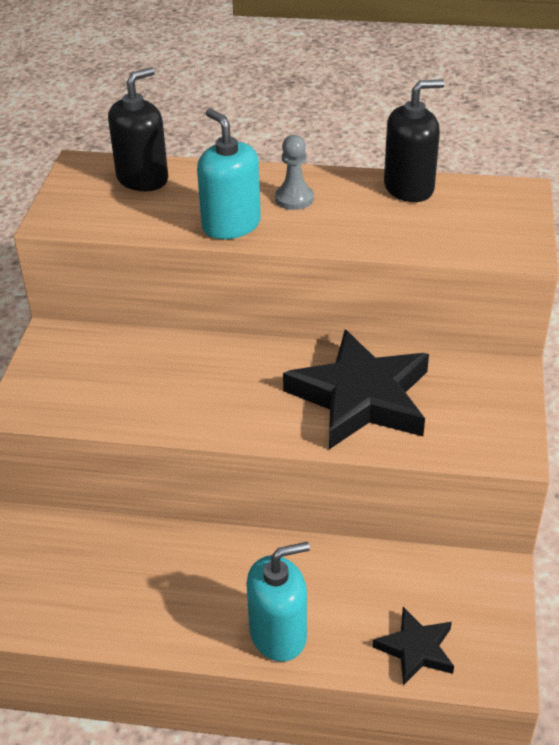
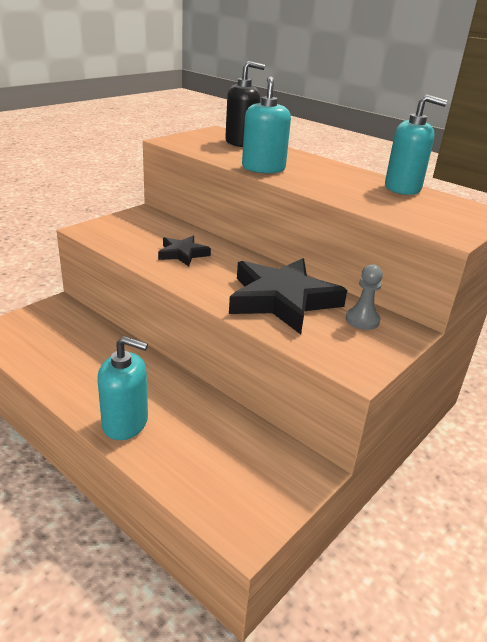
camera: 30 degrees right, 10 degrees down
(294, 199) = (318, 171): grey pawn -> grey pawn (362, 320)
(409, 188) = (402, 188): black soap dispenser -> turquoise soap dispenser
(416, 649) = (202, 482): black star -> black star (183, 254)

